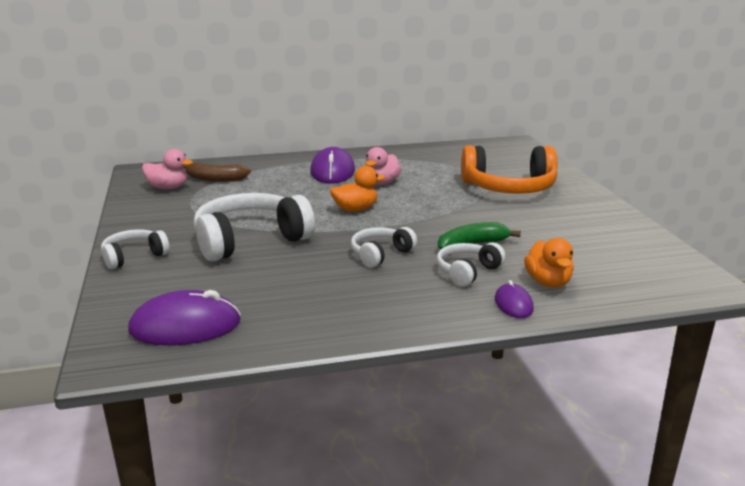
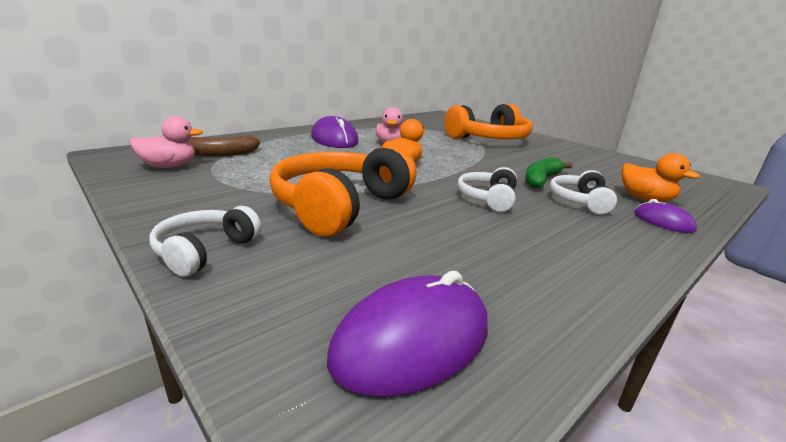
camera: 30 degrees left, 0 degrees up
(250, 240) = (340, 206): white headphones -> orange headphones

